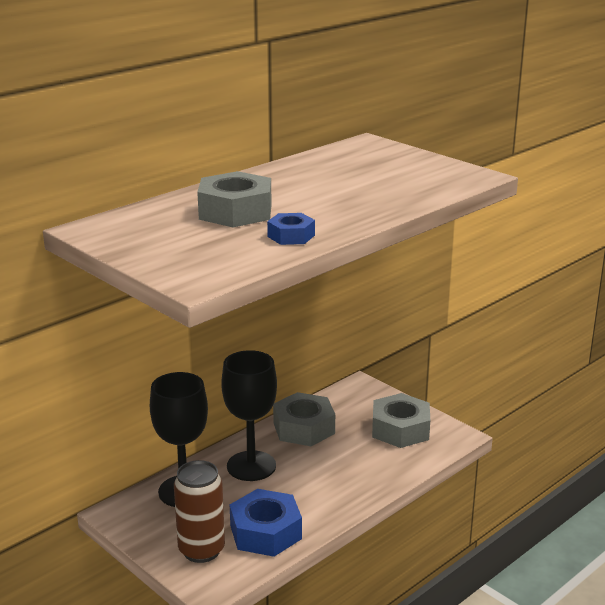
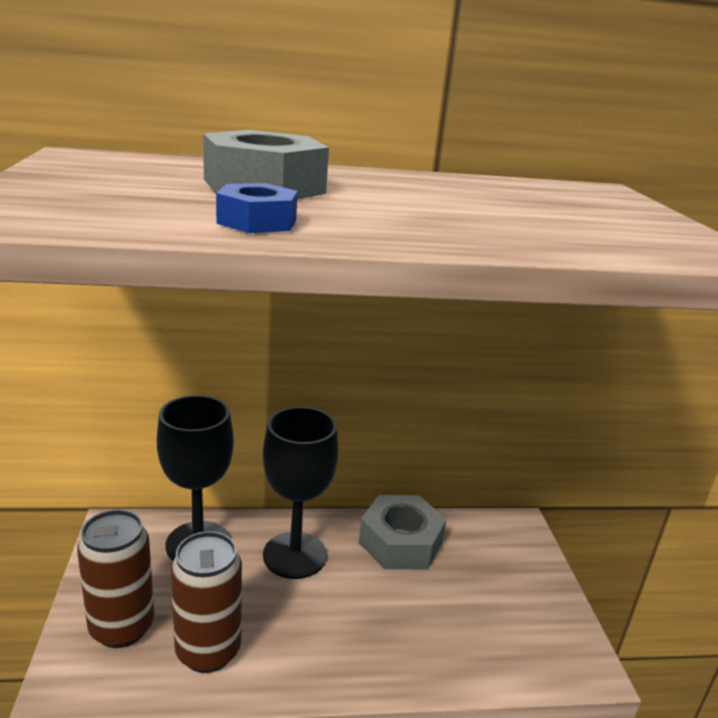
camera: 35 degrees right, 0 degrees up
(265, 532) = (208, 651): blue nut -> brown can
(400, 429) = (514, 610): grey nut -> none

